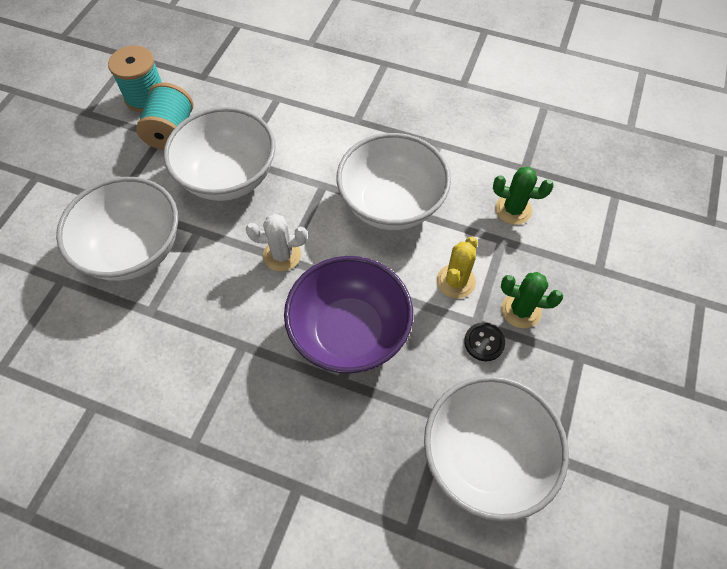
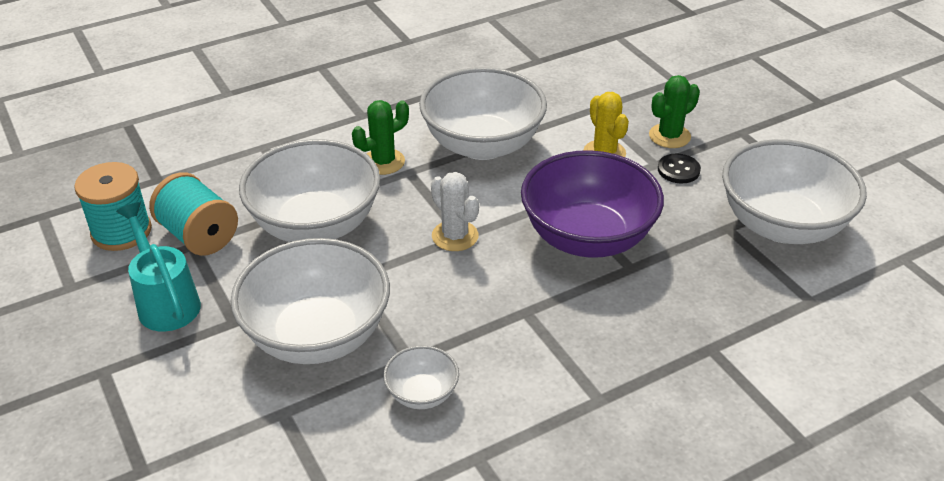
camera: 50 degrees left, 20 degrees down
(106, 160) = (166, 302): none -> turquoise watering can
(125, 338) = (422, 394): none -> white bowl
(282, 255) = (455, 236): white cactus -> white cactus turned 75 degrees counterclockwise
(513, 209) = (570, 88): green cactus -> green cactus (383, 162)

